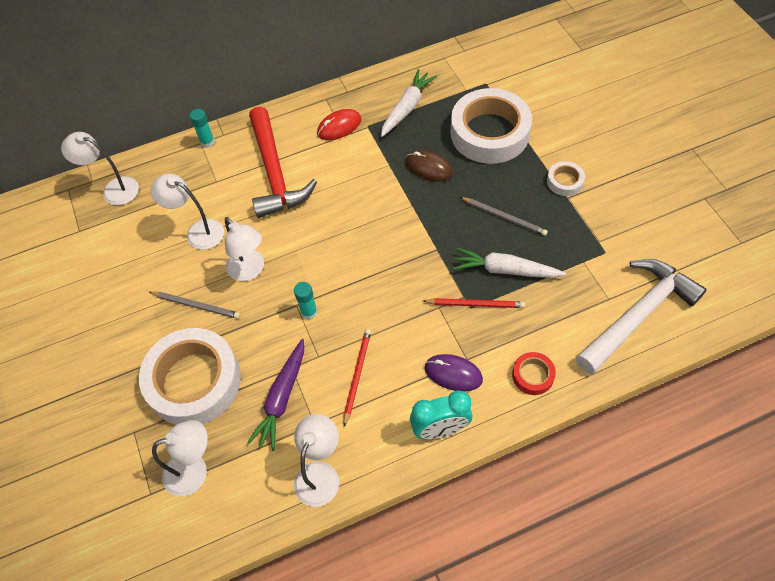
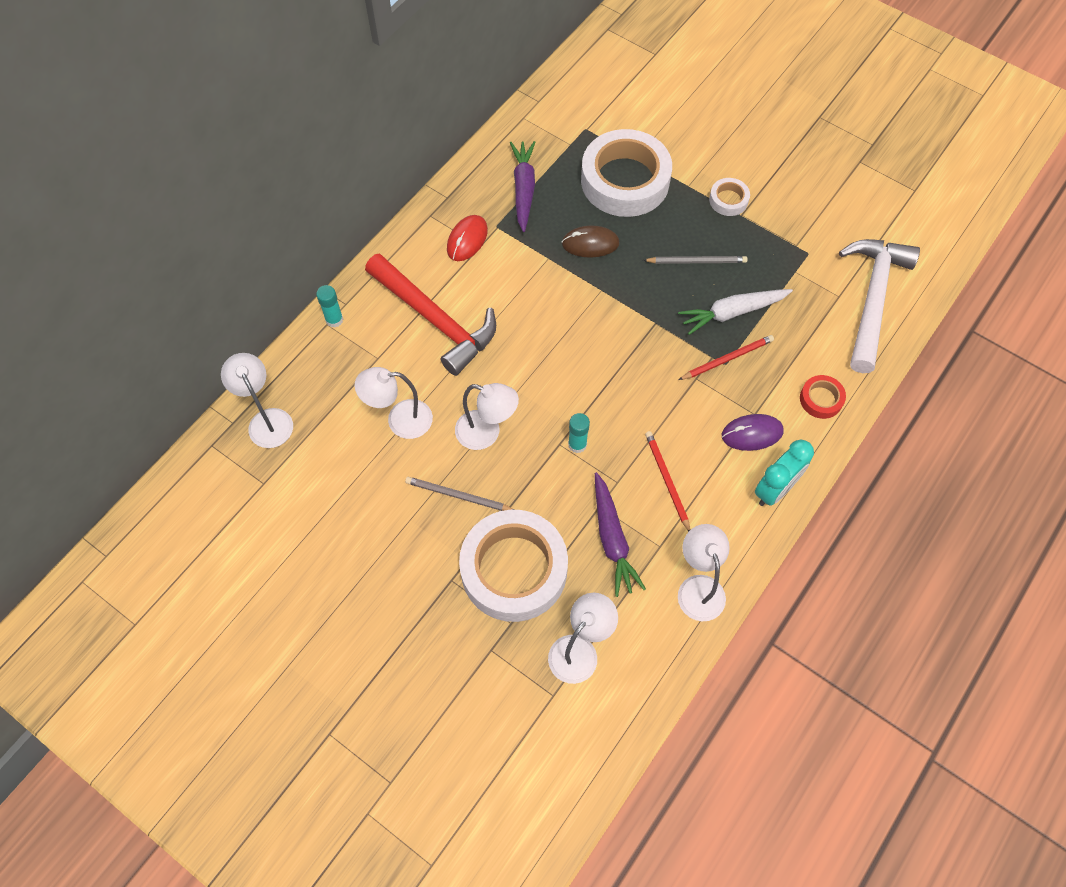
camera: 35 degrees left, 5 degrees up
(113, 189) = (267, 420): white lamp -> white lamp turned 75 degrees clockwise
(196, 305) = (458, 496): grey pencil -> grey pencil turned 150 degrees counterclockwise
(407, 108) = (523, 189): white carrot -> purple carrot

